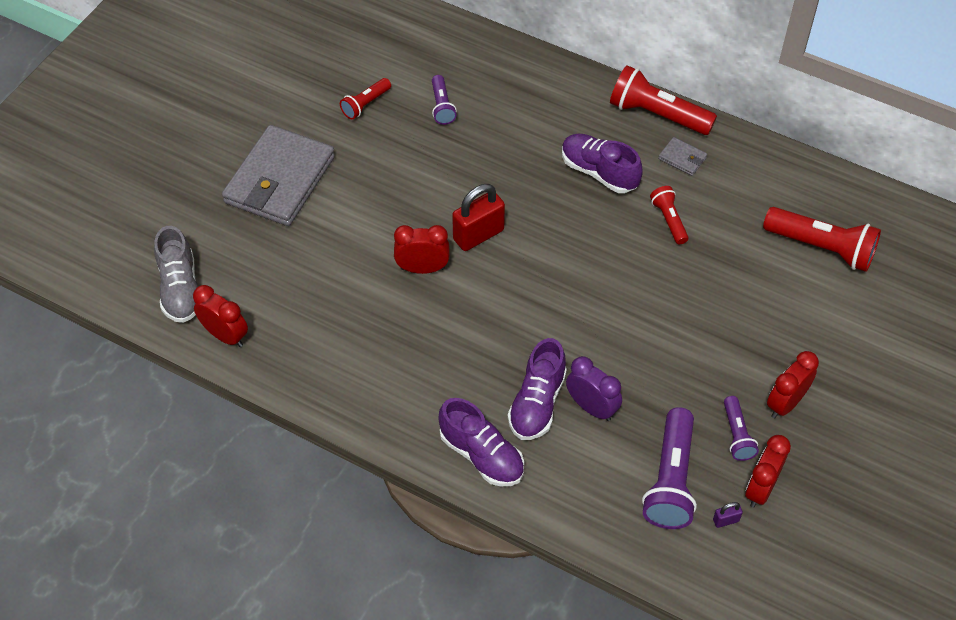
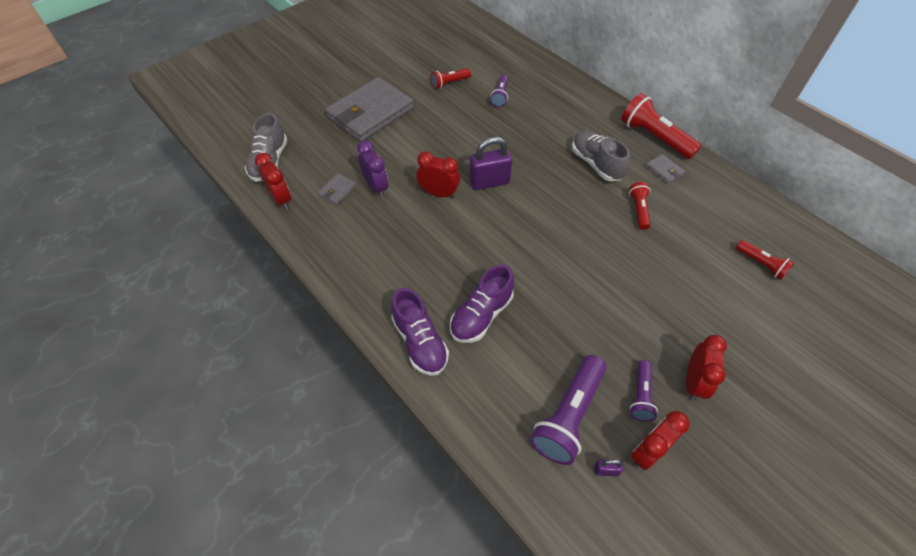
camera: 20 degrees right, 0 degrees up
(292, 302) = (337, 190): none -> grey wallet
(478, 235) = (489, 182): red padlock -> purple padlock
(591, 407) = (524, 332): purple clock -> purple clock (376, 187)
(599, 172) = (596, 164): purple shoe -> grey shoe
(785, 403) = (693, 382): red clock -> red clock turned 135 degrees clockwise
(822, 247) = (761, 264): red flashlight -> red flashlight, size x0.55

